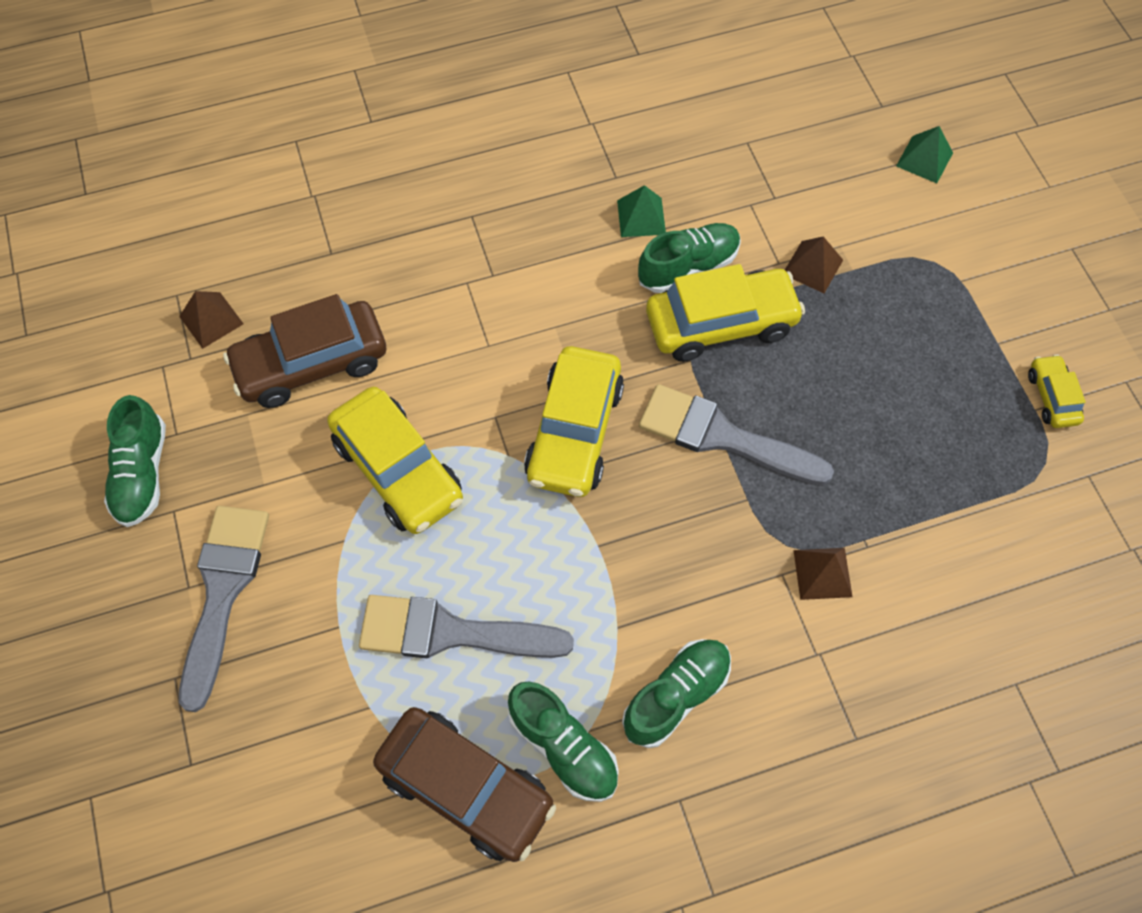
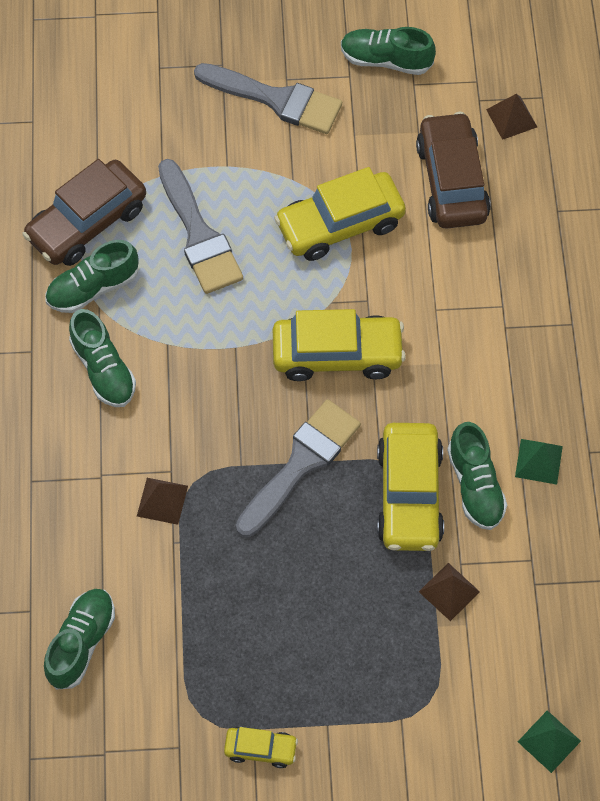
camera: 105 degrees right, 0 degrees up
(451, 632) = (199, 235): grey brush -> grey brush turned 135 degrees clockwise
(574, 432) = (337, 354): yellow car -> yellow car turned 150 degrees clockwise
(1026, 612) = (81, 642): none -> green shoe

